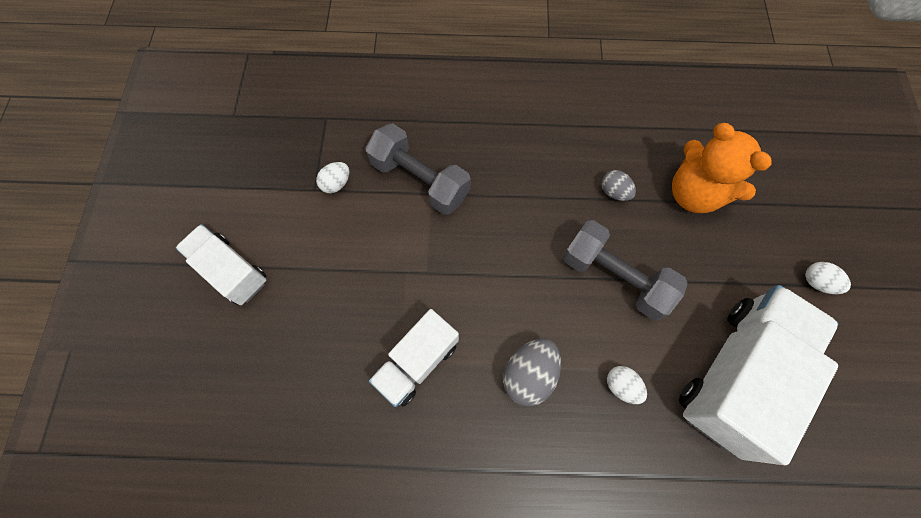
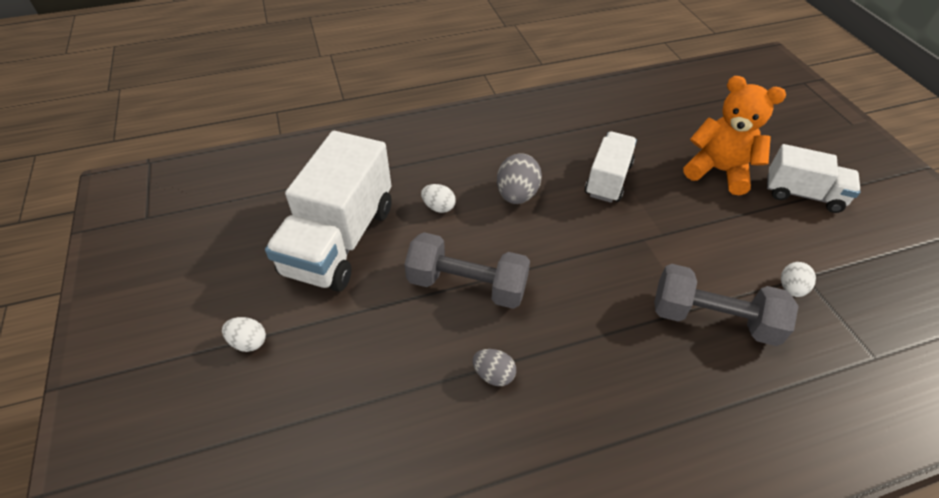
camera: 160 degrees right, 20 degrees down
(693, 193) = (395, 404): orange teddy bear -> orange teddy bear (718, 171)

